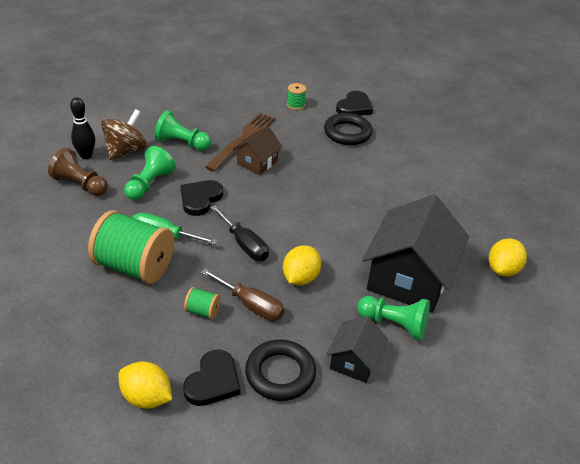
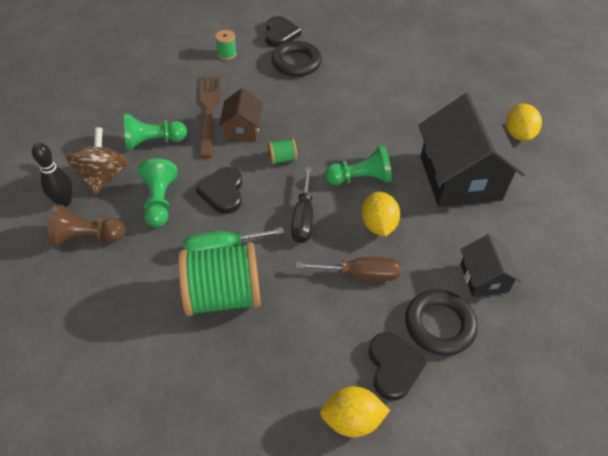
camera: 30 degrees left, 10 degrees up
(202, 311) = (325, 305): green spool -> green spool (282, 159)
(244, 244) = (303, 218): black screwdriver -> black screwdriver turned 75 degrees clockwise
(394, 324) = (484, 227): green pawn -> green pawn (360, 178)

